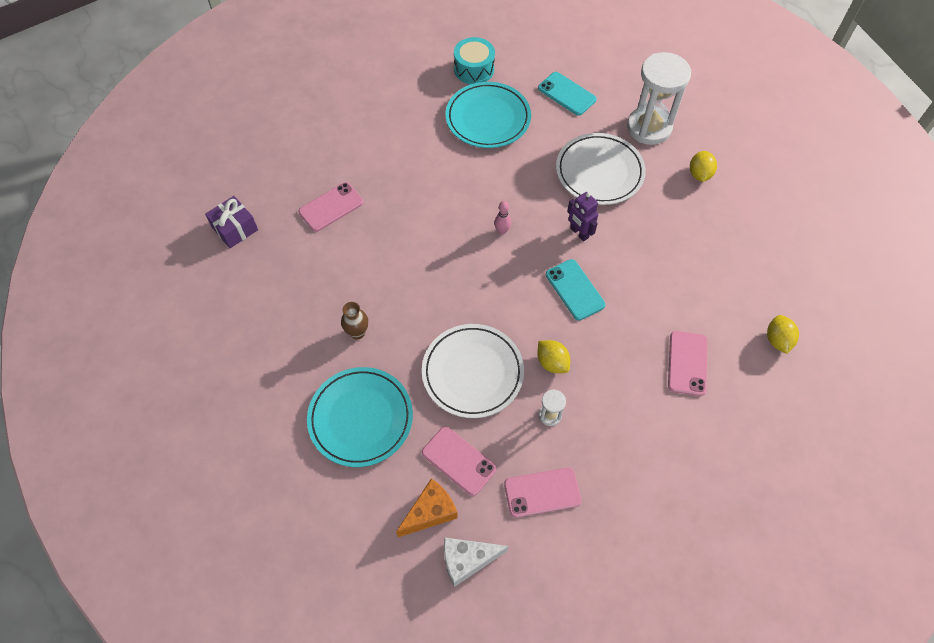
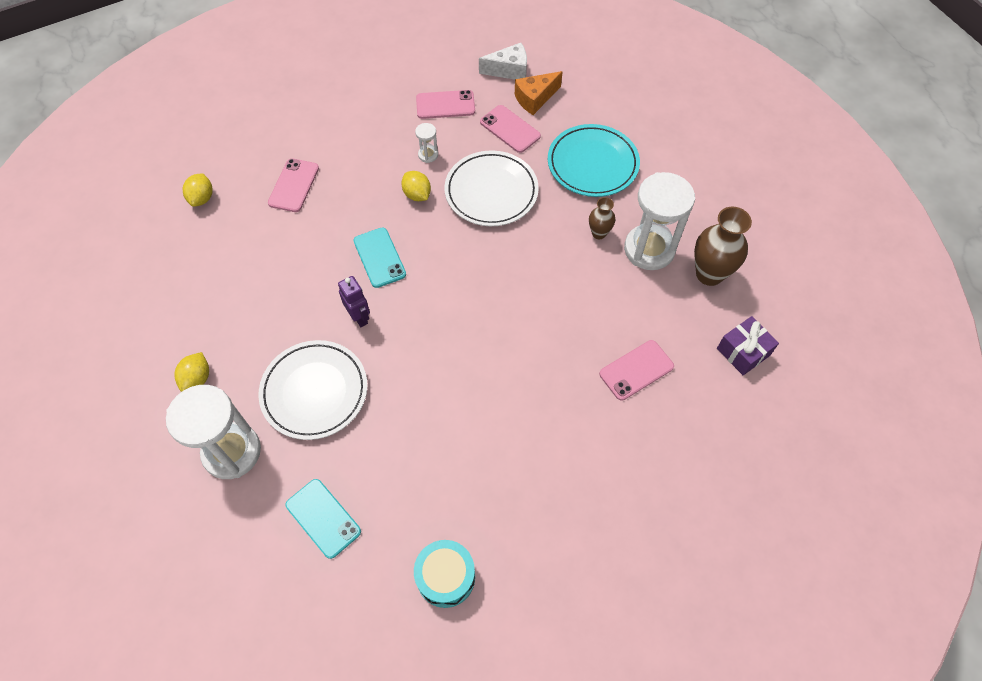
camera: 175 degrees left, 0 degrees up
(251, 297) = (709, 274): none -> brown vase
(307, 319) = (649, 249): none -> white hourglass
(488, 118) = (437, 485): turquoise plate -> none
(502, 231) = (443, 326): pink bowling pin -> none

